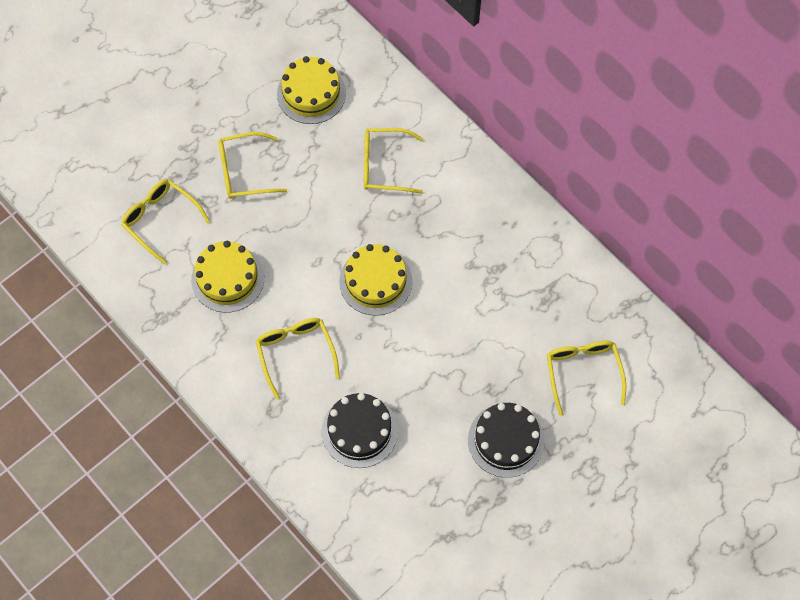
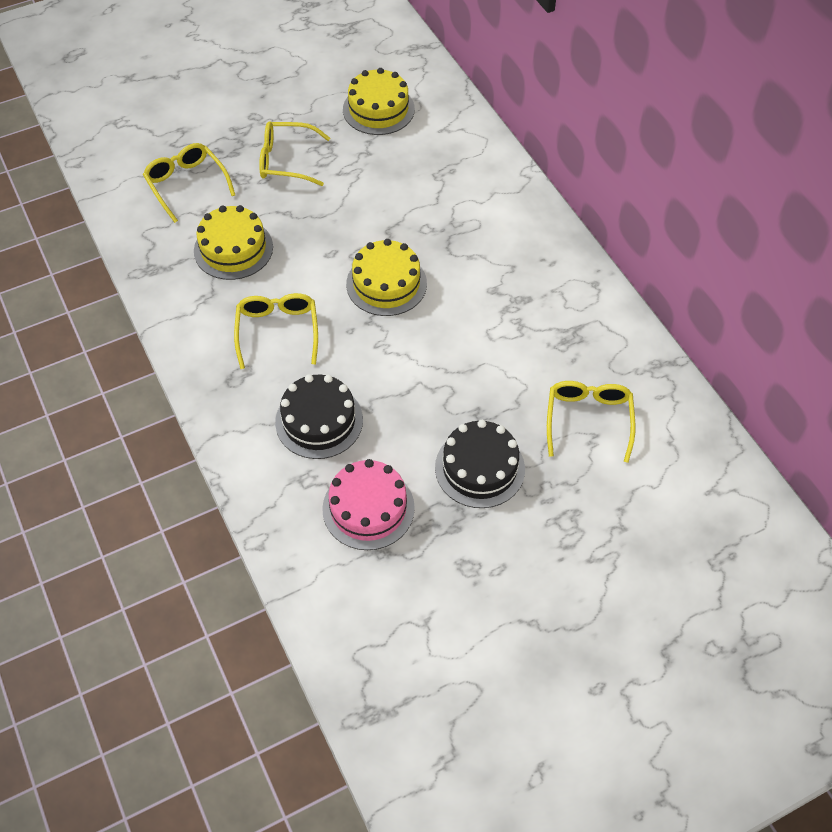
camera: 15 degrees right, 10 degrees down
(384, 166) = (431, 184): yellow glasses -> none
(425, 500) = (368, 508): none -> pink cake

